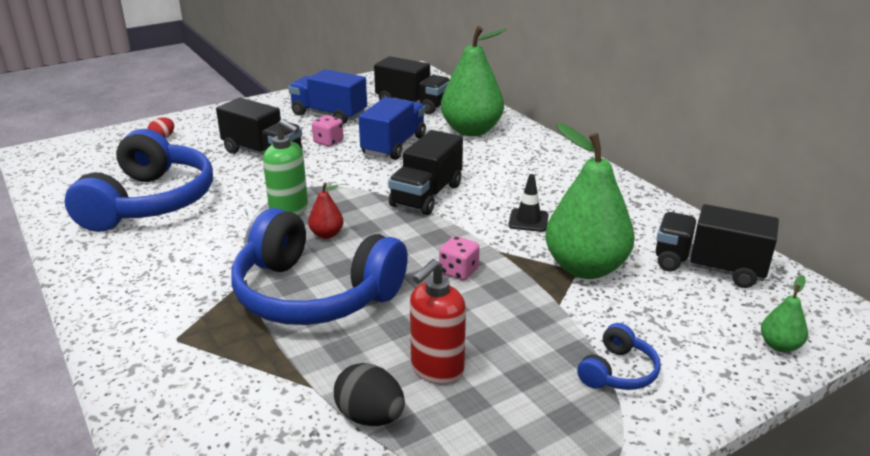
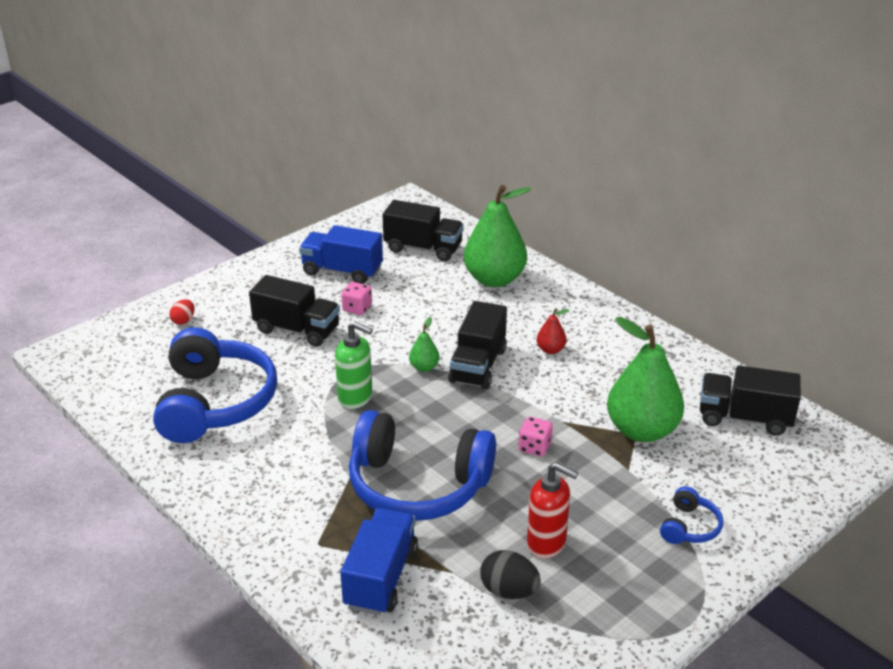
camera: 10 degrees left, 5 degrees up
(326, 234) = (402, 421): red pear -> red pear (550, 350)
(394, 145) = (424, 307): blue truck -> blue truck (381, 578)
(436, 370) = (547, 544): red soap dispenser -> red soap dispenser turned 90 degrees counterclockwise
(528, 220) = (579, 384): black traffic cone -> none
(779, 346) = (809, 487): green pear -> green pear (424, 367)

